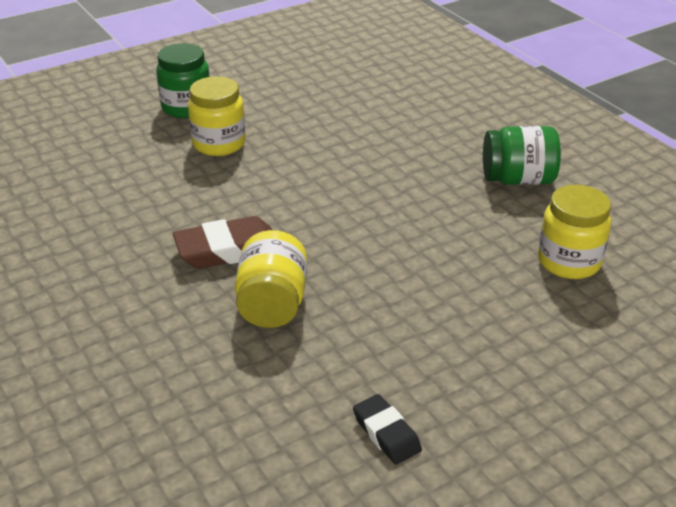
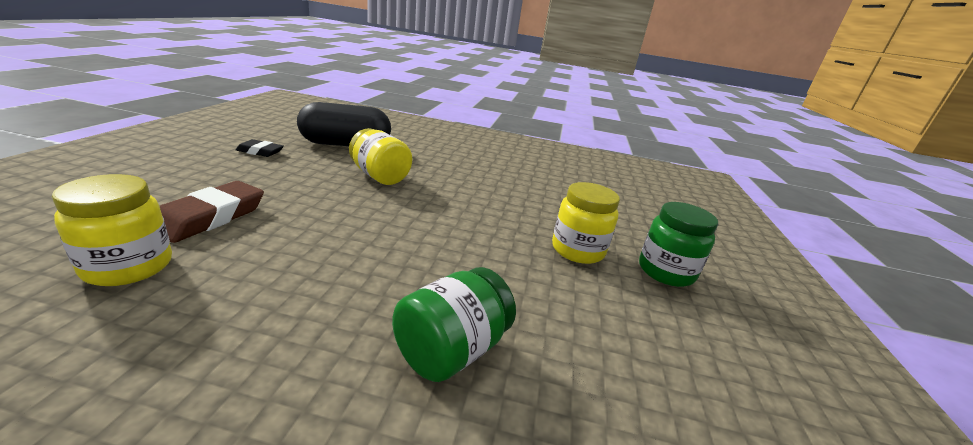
camera: 130 degrees right, 10 degrees down
(228, 250) = (444, 191): brown eraser -> brown eraser (210, 217)
(234, 413) = (345, 144): none -> black capsule
(518, 179) = (226, 352): green jar -> green jar (451, 350)

